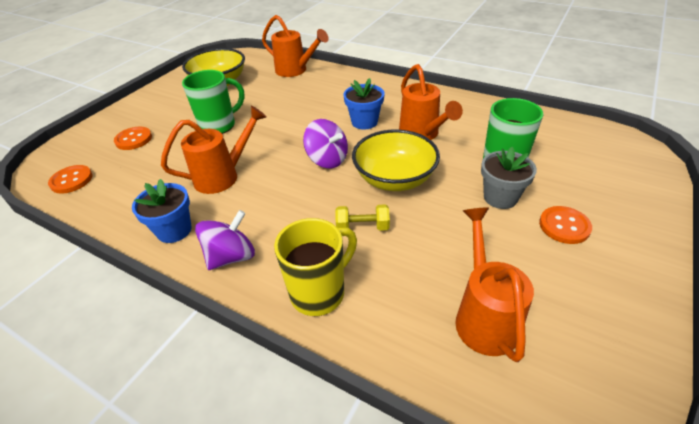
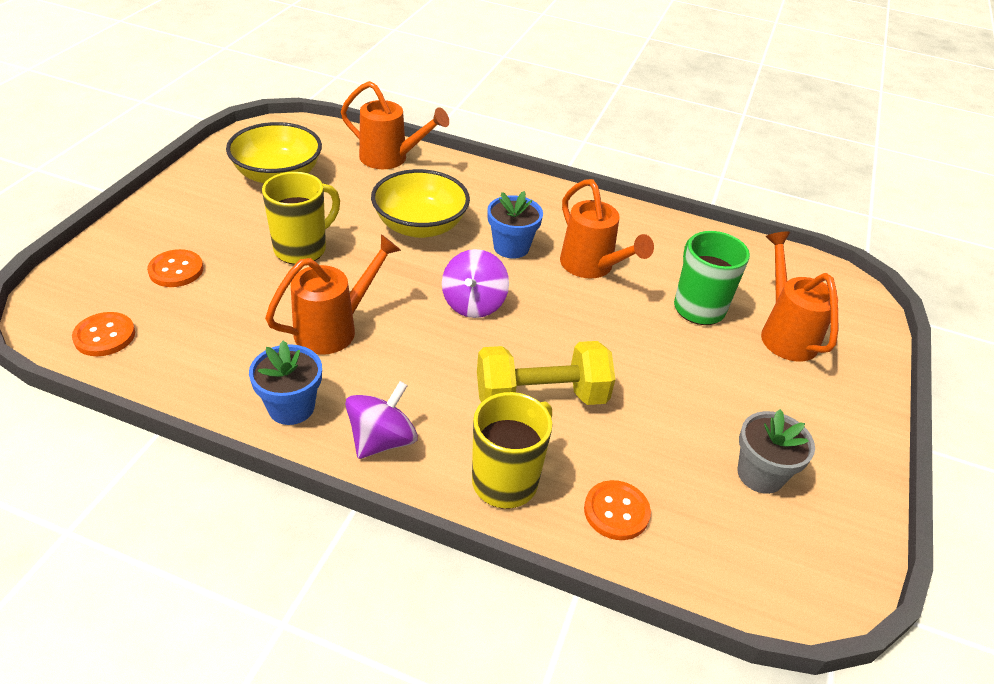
camera: 15 degrees left, 0 degrees up
(219, 125) = (302, 249): green mug -> yellow mug
(327, 159) = (473, 303): purple spinning top -> purple spinning top turned 75 degrees clockwise
(362, 227) = (541, 397): yellow dumbbell -> yellow dumbbell, size x1.93
(394, 179) = (568, 331): yellow bowl -> yellow bowl (420, 226)
(484, 316) = (699, 498): orange watering can -> orange watering can (785, 333)
(500, 197) = (700, 355): grey flower pot -> grey flower pot (760, 474)
(564, 226) = (776, 390): orange button -> orange button (616, 511)

